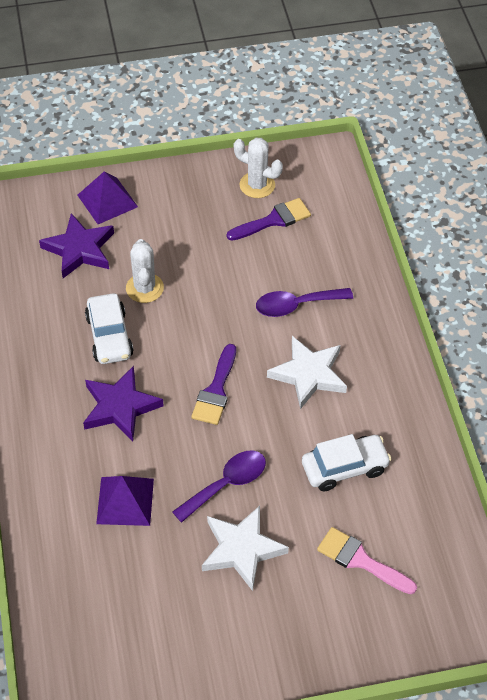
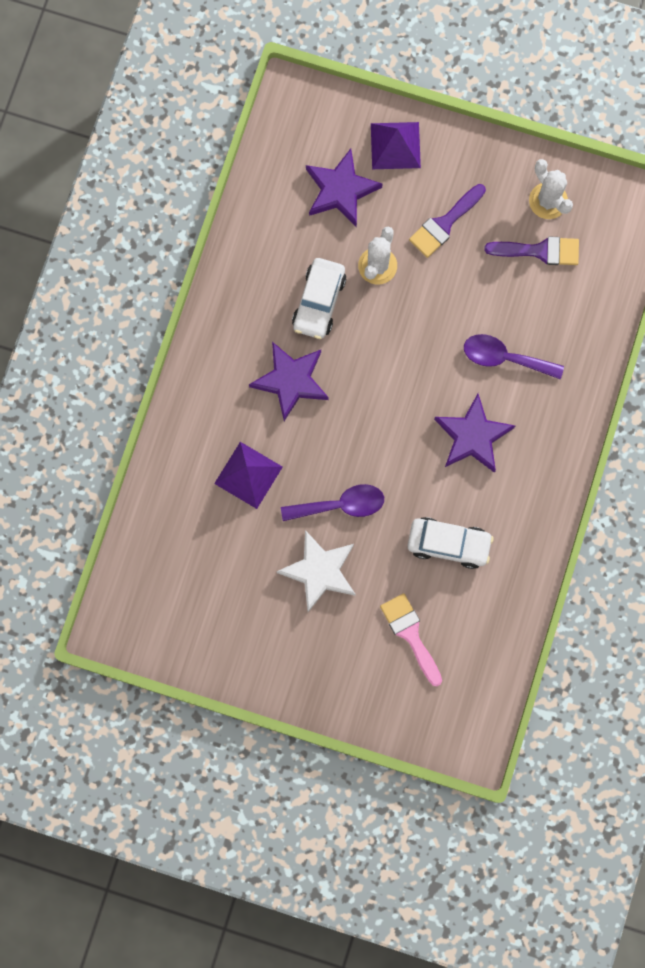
camera: 30 degrees right, 25 degrees up
(216, 390) = (382, 409): purple brush -> purple brush (444, 224)
(308, 374) = (472, 436): white star -> purple star

